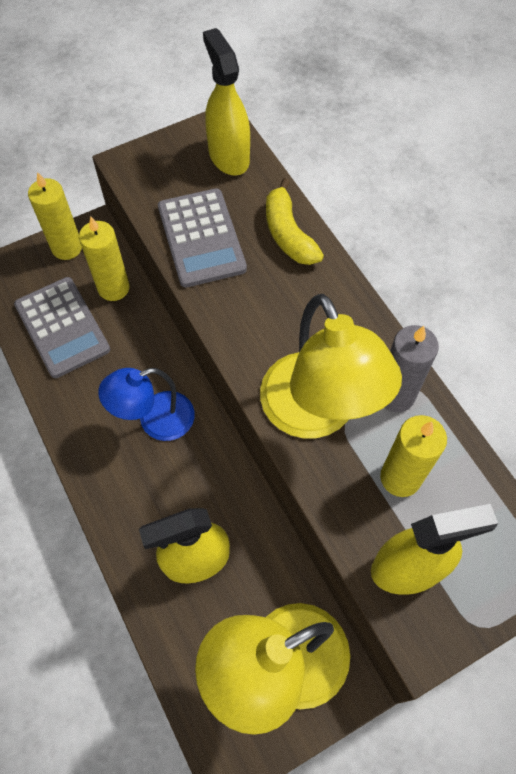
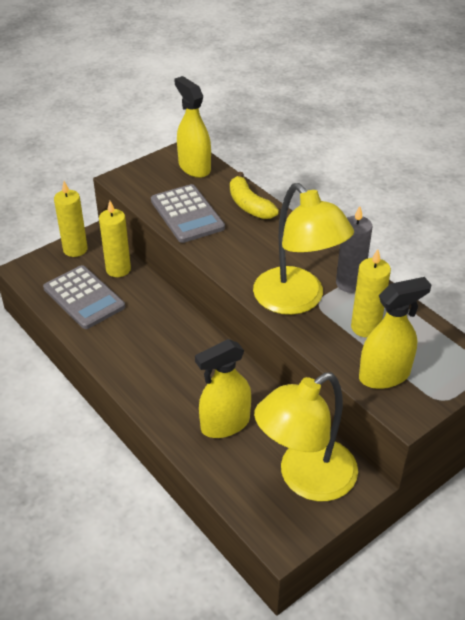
camera: 10 degrees left, 20 degrees down
(155, 420) = (171, 344): blue lamp -> none

